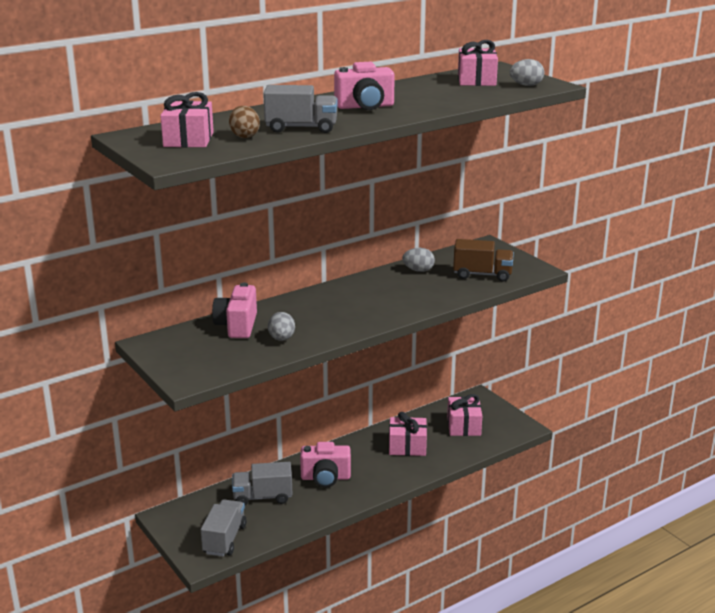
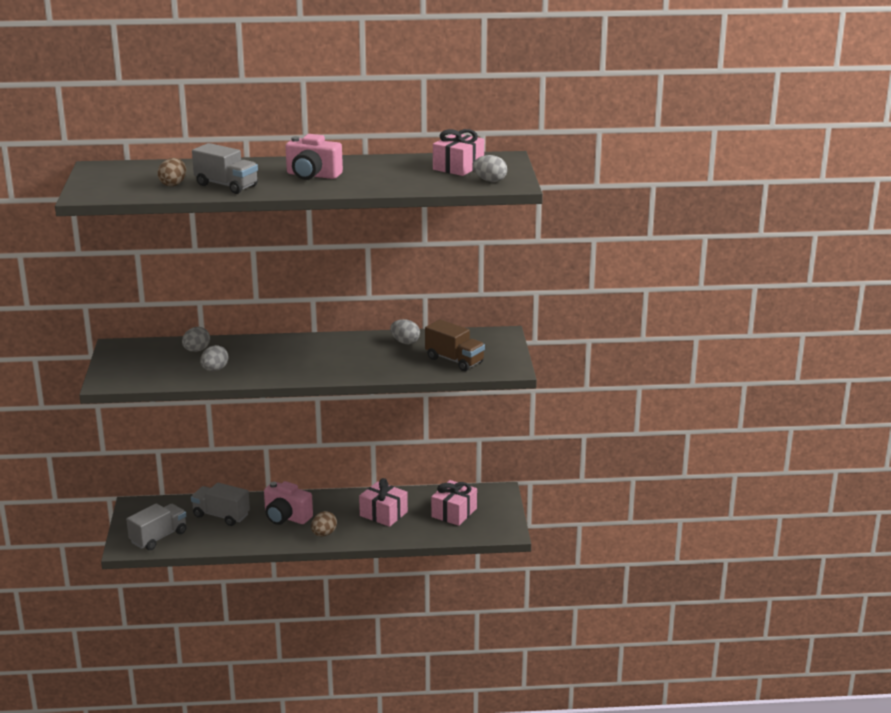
camera: 30 degrees right, 0 degrees up
(188, 139) = (130, 179): pink gift -> none
(237, 326) = (196, 350): pink camera -> grey egg
(377, 482) = (324, 534): none -> brown egg

